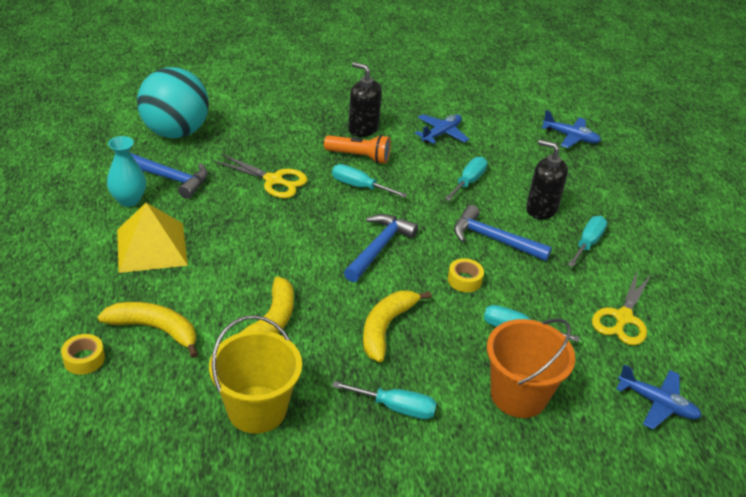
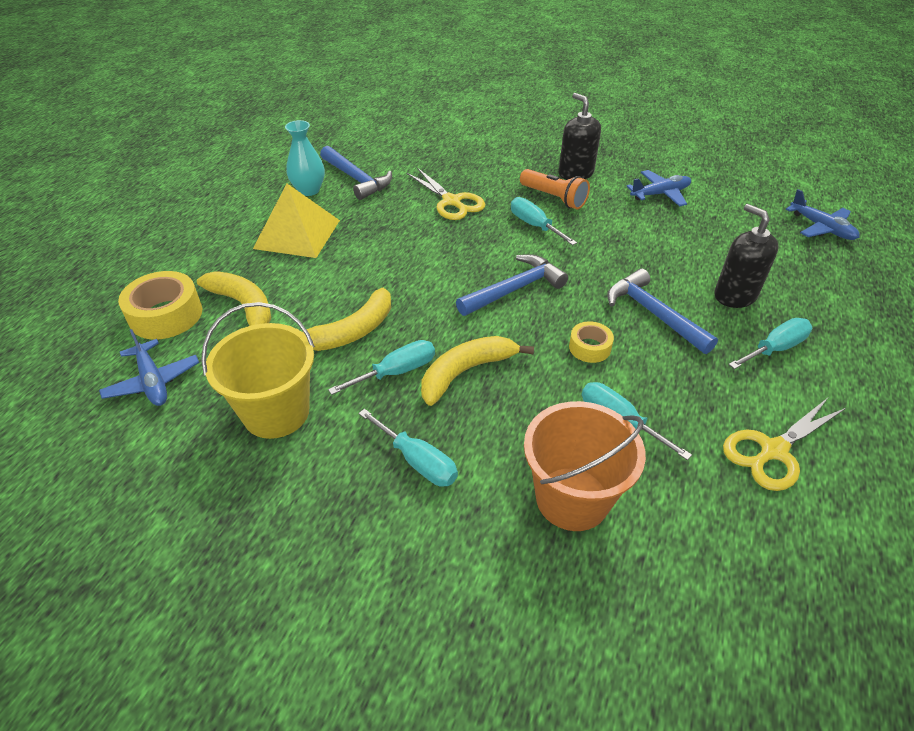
camera: 30 degrees right, 5 degrees up
(84, 359) = (166, 315): yellow tape -> yellow tape, size x1.77
(176, 132) = (392, 143): turquoise ball -> none
(468, 182) = (661, 247): turquoise screwdriver -> turquoise screwdriver (396, 372)
(657, 403) = (762, 578): blue plane -> blue plane (153, 381)

